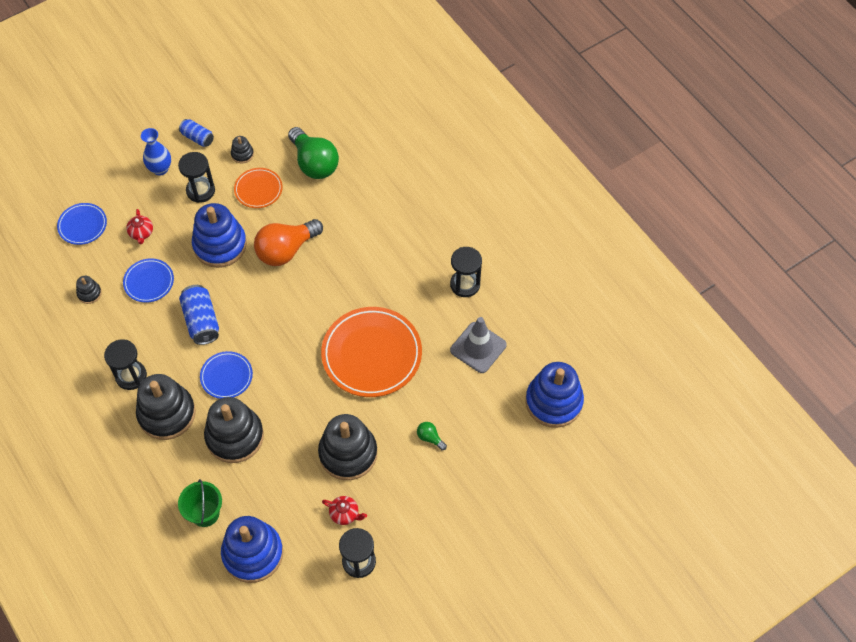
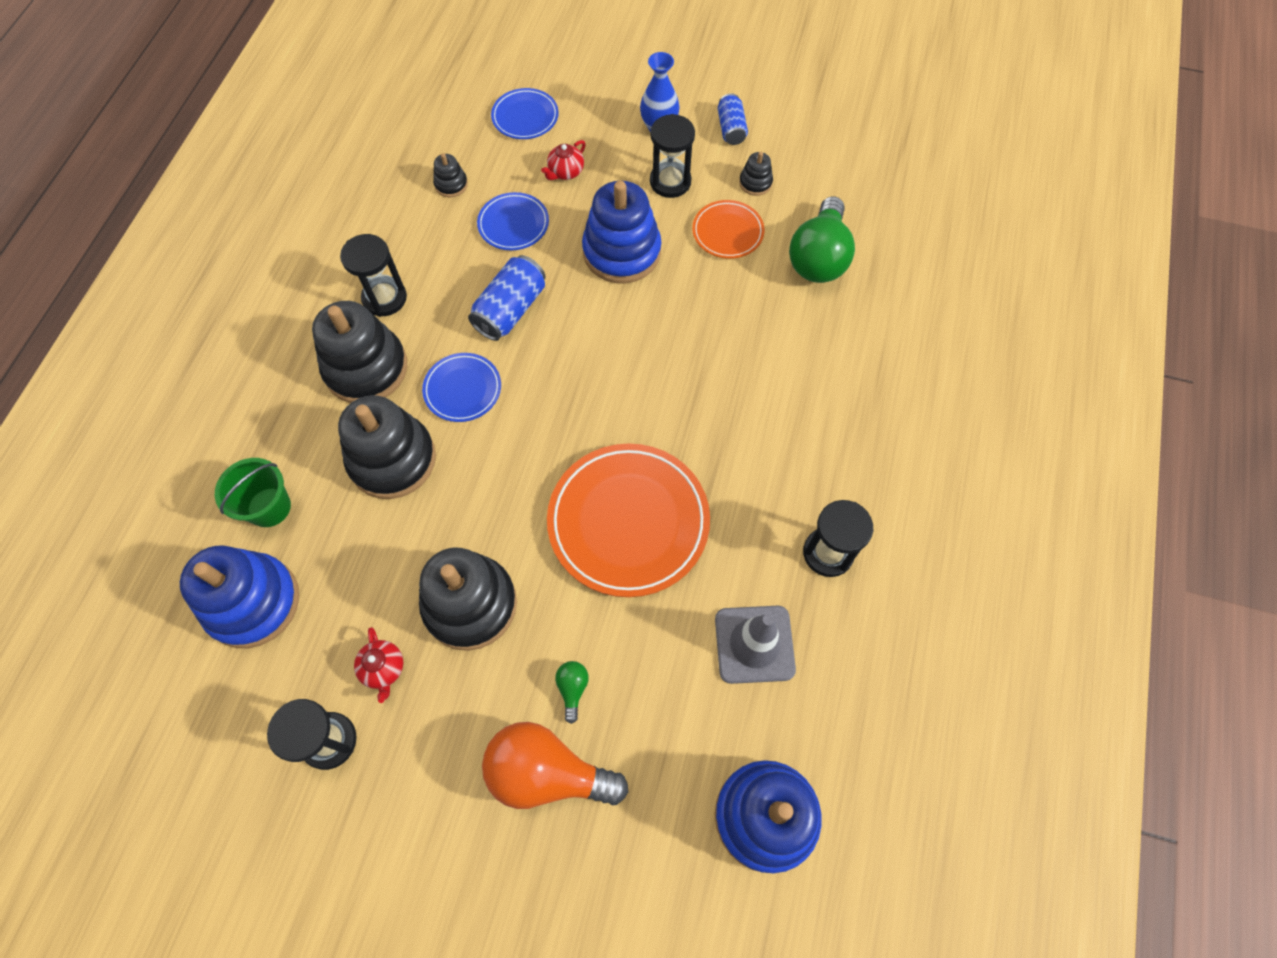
camera: 50 degrees right, 5 degrees up
(286, 250) = (679, 319): orange light bulb -> orange light bulb (547, 773)

